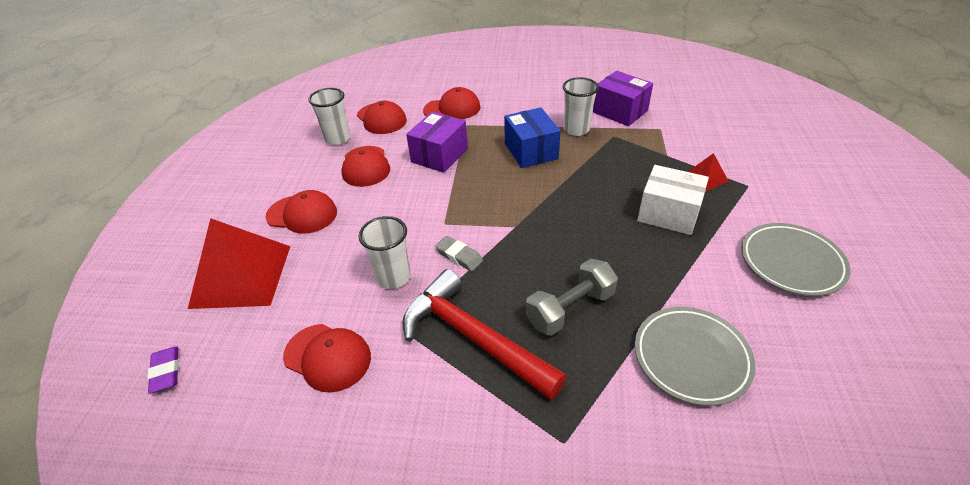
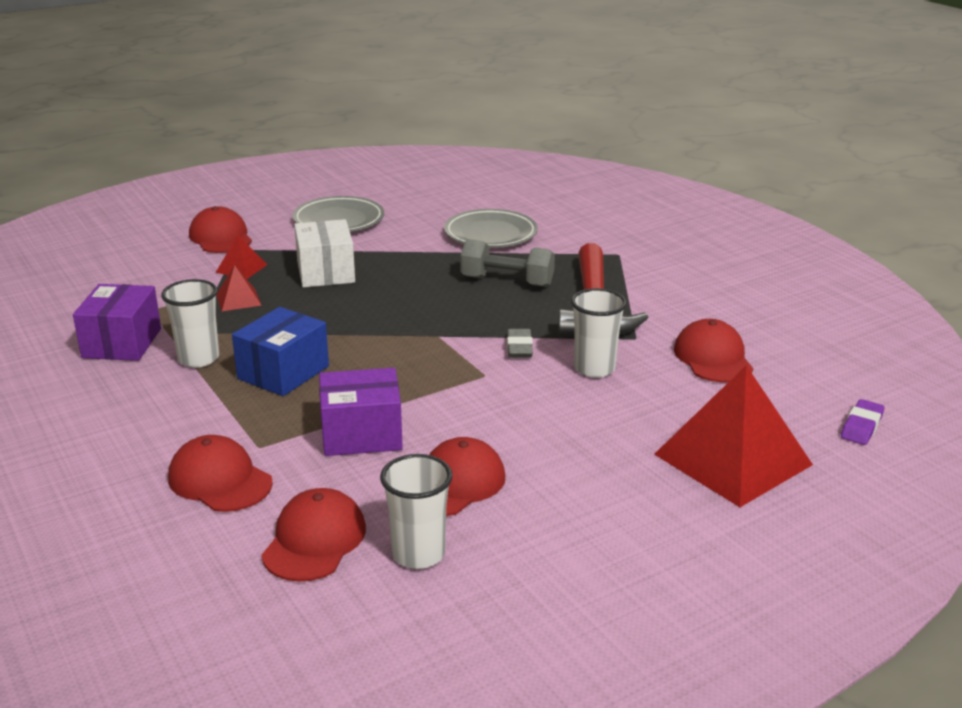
camera: 130 degrees left, 15 degrees down
(302, 214) = (602, 478): red cap -> red cap (221, 237)
(648, 162) = (238, 299): none -> red pyramid

